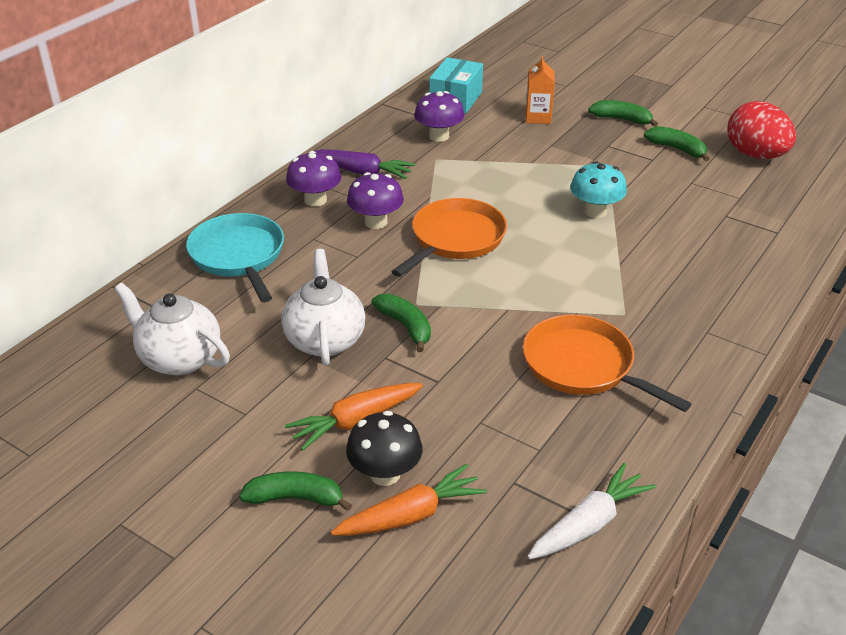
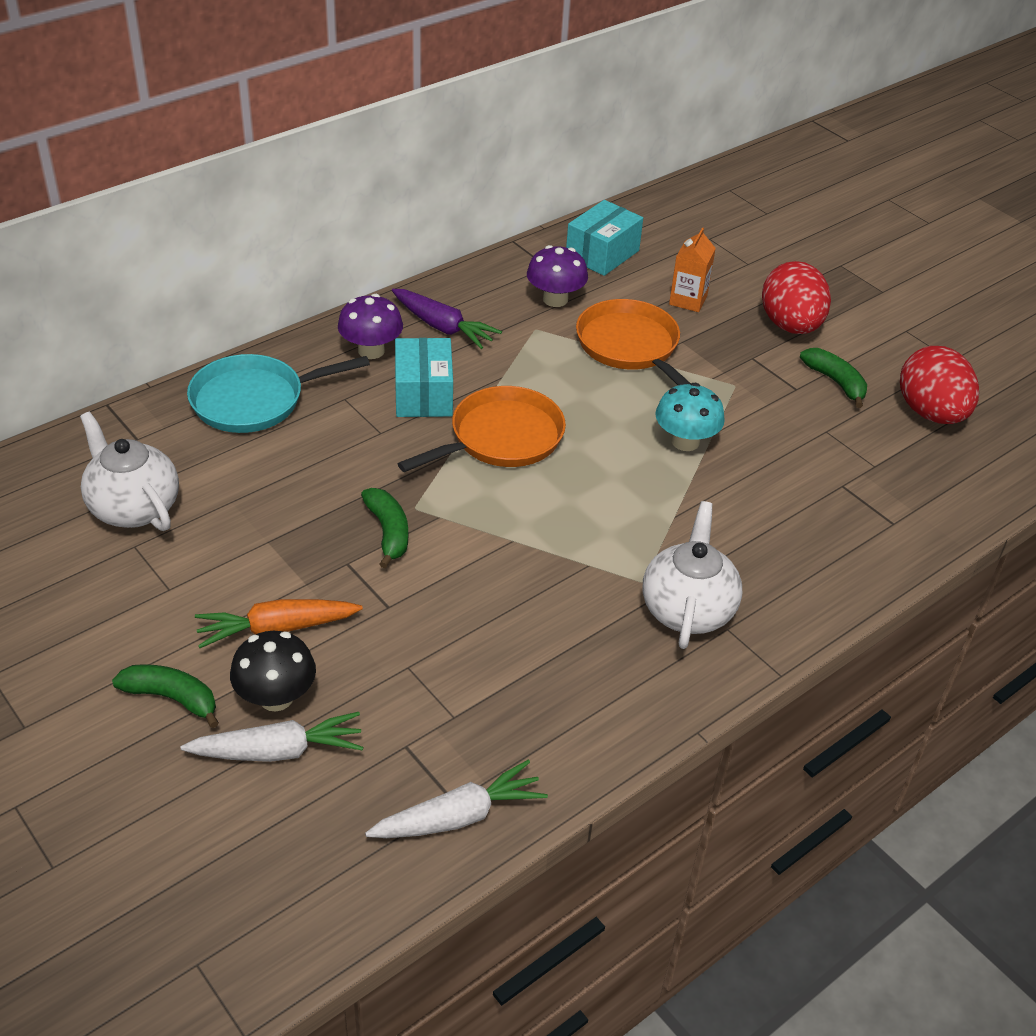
camera: 15 degrees right, 5 degrees up
(238, 256) = (253, 400): turquoise pan -> turquoise pan turned 105 degrees counterclockwise
(325, 339) = (294, 525): white teapot -> white teapot (687, 609)
(376, 222) = (423, 394): purple mushroom -> turquoise box
(411, 515) = (278, 751): orange carrot -> white carrot
(582, 366) = (558, 632): orange pan -> orange pan (630, 346)
(622, 119) = (790, 326): green banana -> red egg

